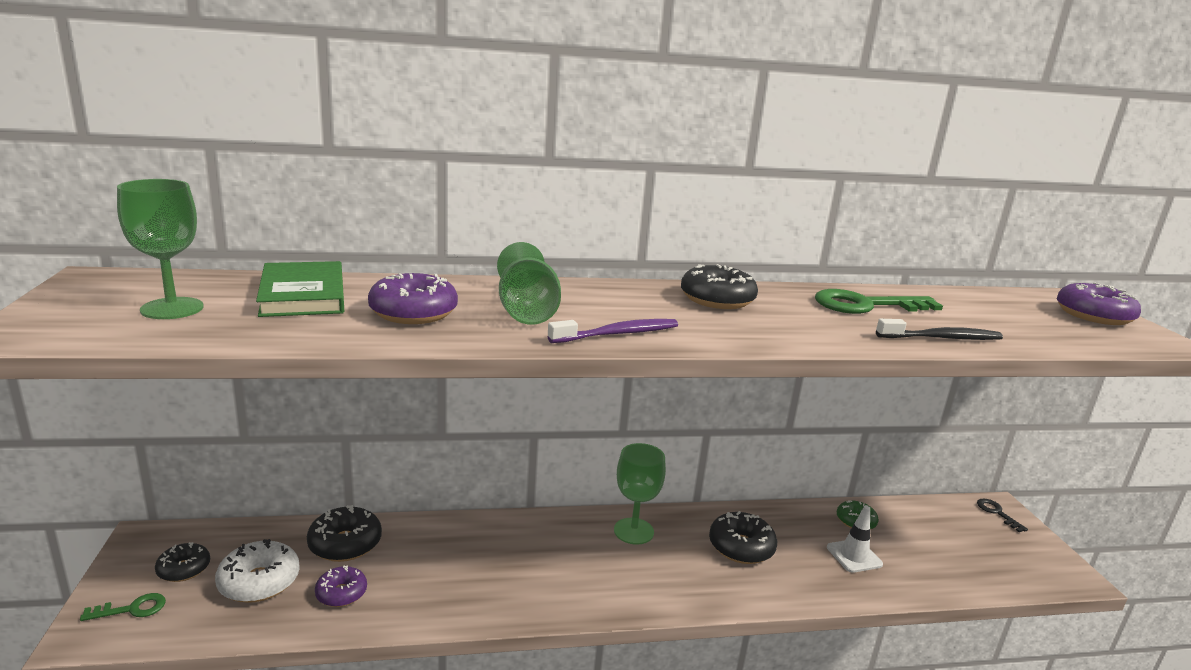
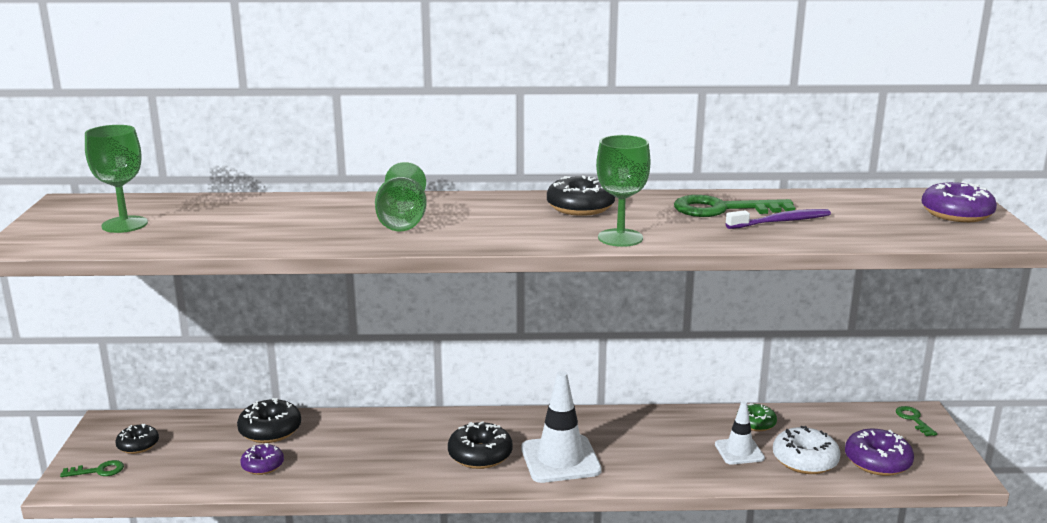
camera: 10 degrees right, 0 degrees up
(259, 582) = (197, 455): white donut -> white donut (805, 460)
(303, 295) = (224, 211): green book -> none
(413, 312) = (308, 224): purple donut -> purple donut (877, 462)
(618, 334) = (471, 238): purple toothbrush -> purple toothbrush (781, 222)
(633, 531) = (530, 427): green goblet -> green goblet (620, 238)
(677, 572) = (560, 459): none -> white traffic cone
(741, 547) = (629, 442): black donut -> black donut (480, 455)
(941, 338) = (770, 237): black toothbrush -> none
(997, 513) = (913, 419): black key -> green key

